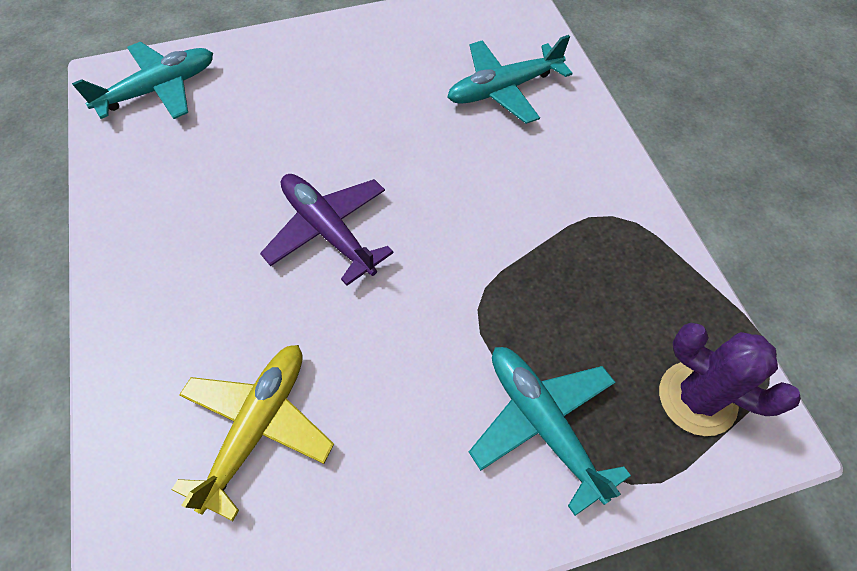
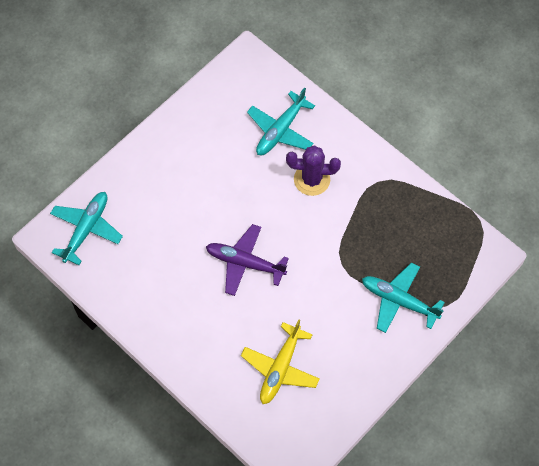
camera: 30 degrees left, 5 degrees up
(258, 426) = (280, 368): yellow plane -> yellow plane turned 150 degrees counterclockwise
(697, 398) = (456, 254): purple cactus -> purple cactus (312, 179)

